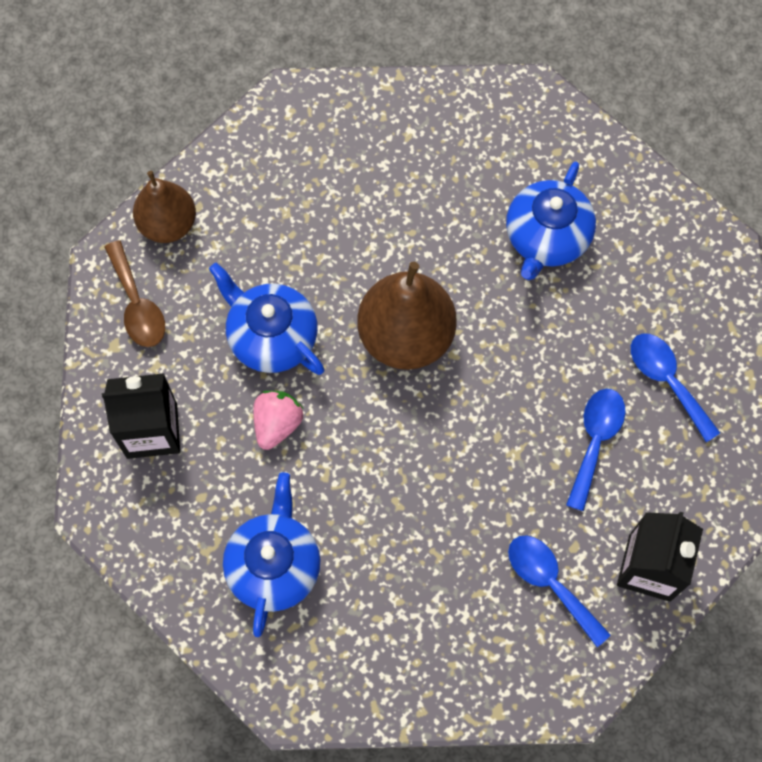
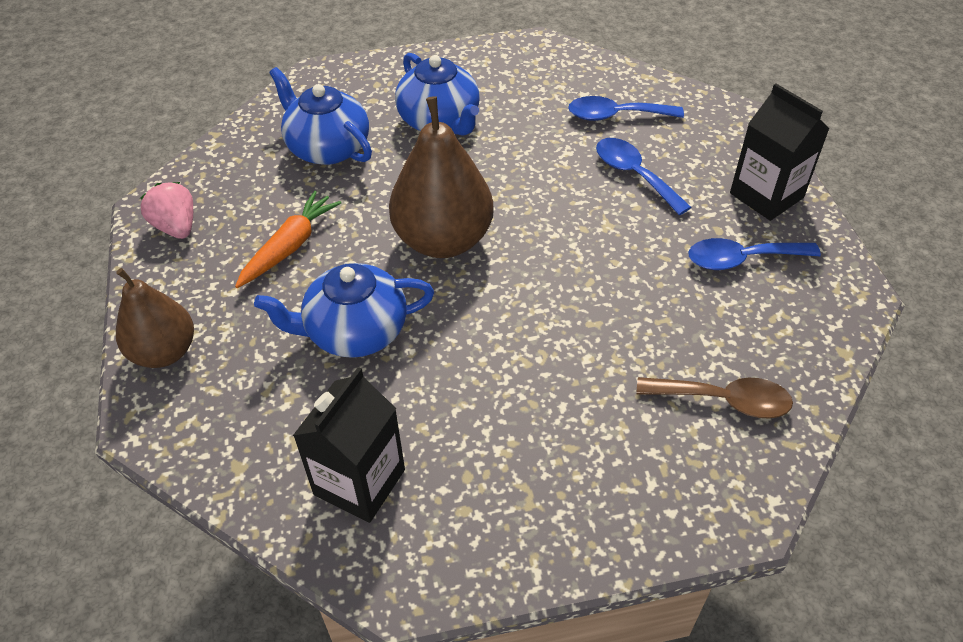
camera: 55 degrees left, 20 degrees down
(137, 305) = (217, 422): brown spoon -> brown spoon (724, 400)
(274, 565) = (587, 450): blue teapot -> blue teapot (327, 148)
(277, 424) = (444, 372): pink strawberry -> pink strawberry (176, 227)
(319, 229) = (290, 246): none -> orange carrot

